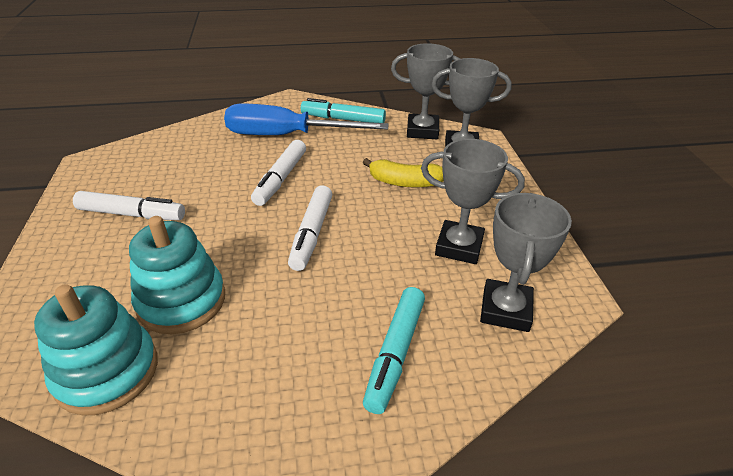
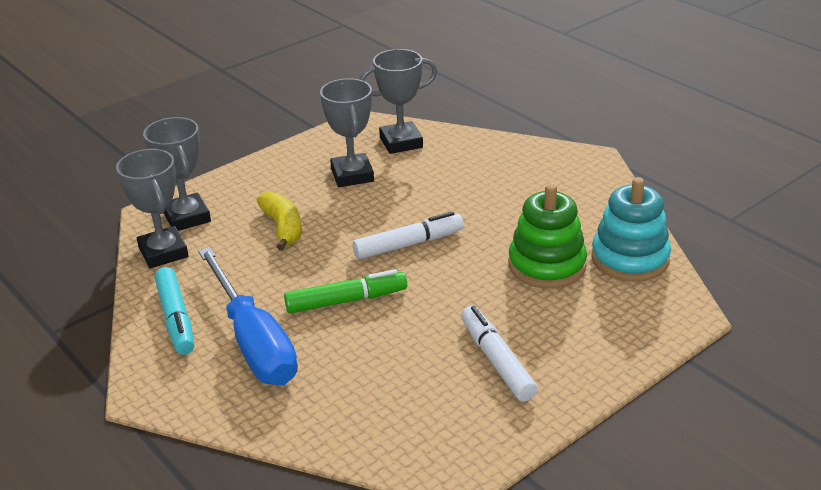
camera: 120 degrees left, 5 degrees down
(181, 301) = (547, 265): turquoise stacking toy -> green stacking toy
(281, 179) = (346, 300): white marker -> green marker
(395, 353) = (482, 166): turquoise marker -> none

